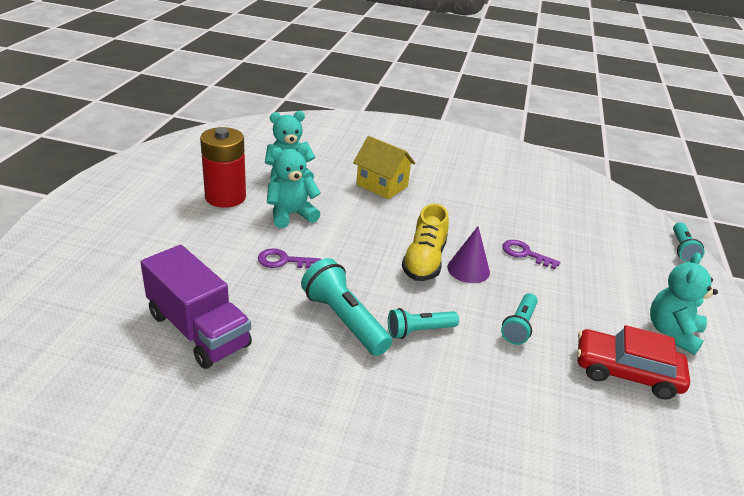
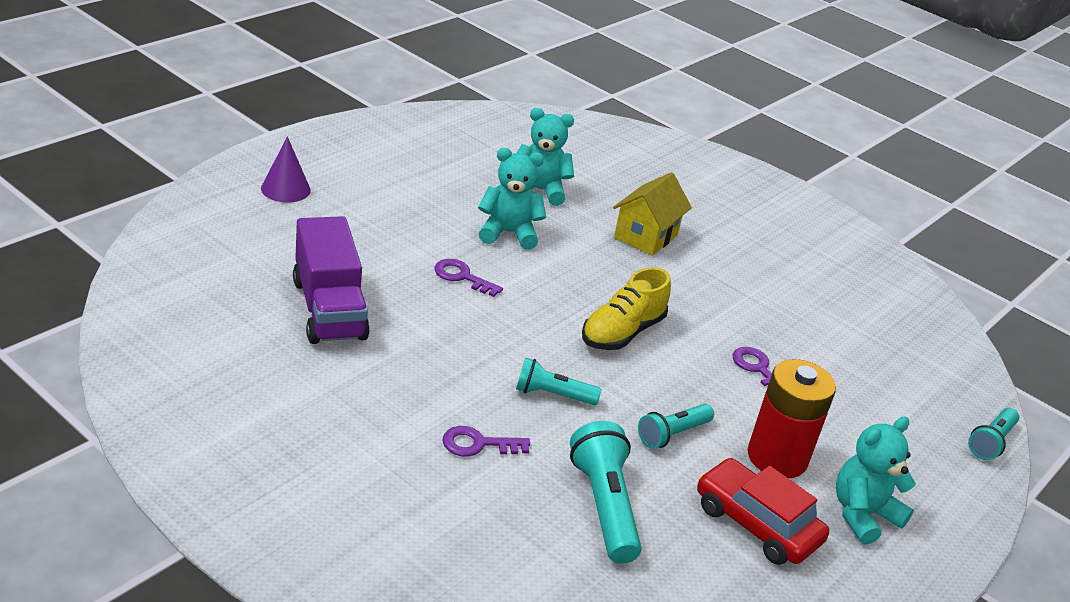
camera: 25 degrees right, 0 degrees up
(225, 197) = (449, 191): red battery -> red battery (777, 457)
(344, 320) = (480, 355): turquoise flashlight -> turquoise flashlight (604, 506)
(382, 185) = (645, 236): yellow house -> yellow house turned 60 degrees clockwise
(401, 400) = (477, 444): none -> purple key
(468, 269) = (668, 359): purple cone -> purple cone (285, 189)

